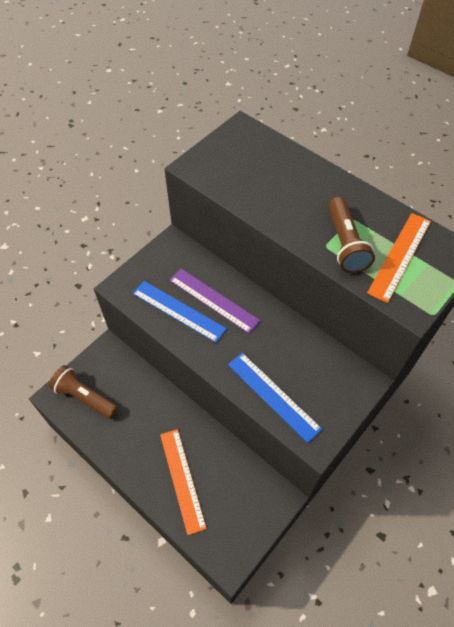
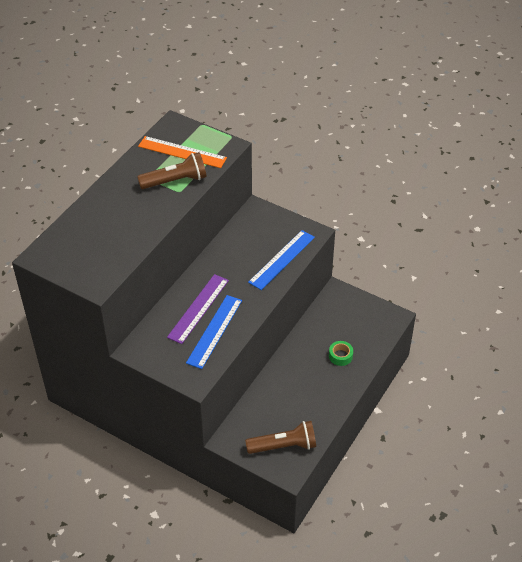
camera: 100 degrees left, 10 degrees down
(85, 397) = (284, 446): brown flashlight -> brown flashlight turned 120 degrees counterclockwise
(182, 479) = (340, 356): orange ruler -> green tape

